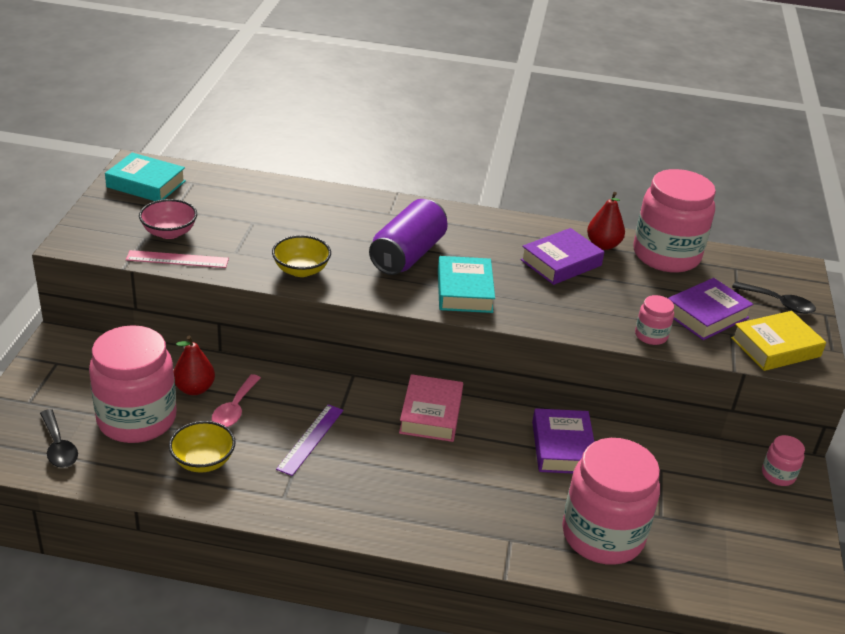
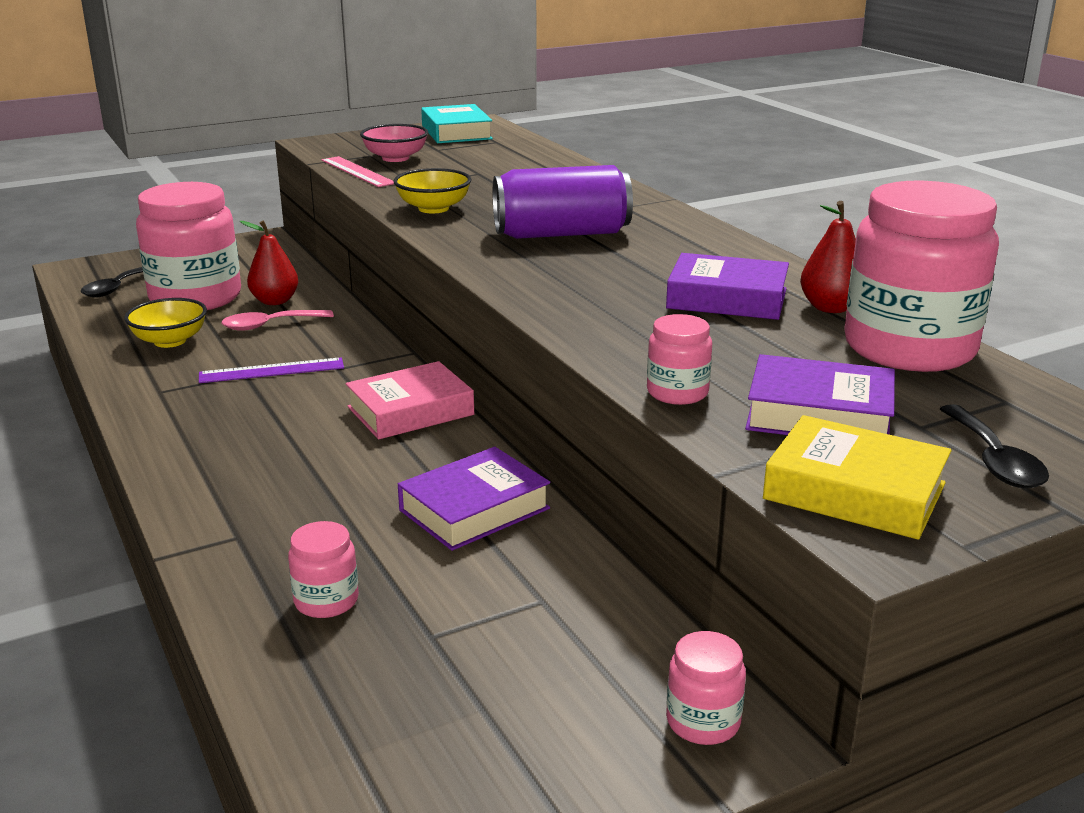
camera: 55 degrees right, 10 degrees down
(464, 291) = (548, 274): turquoise book -> none
(602, 535) = (326, 601): pink jar -> pink jar, size x0.44

